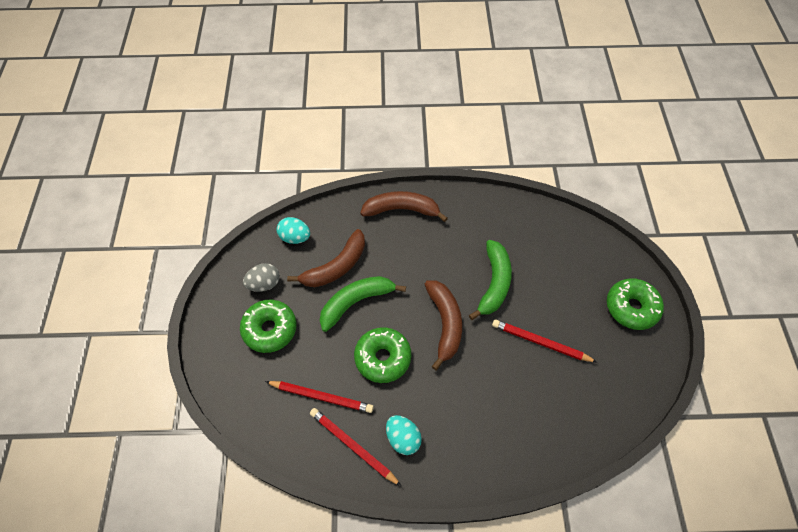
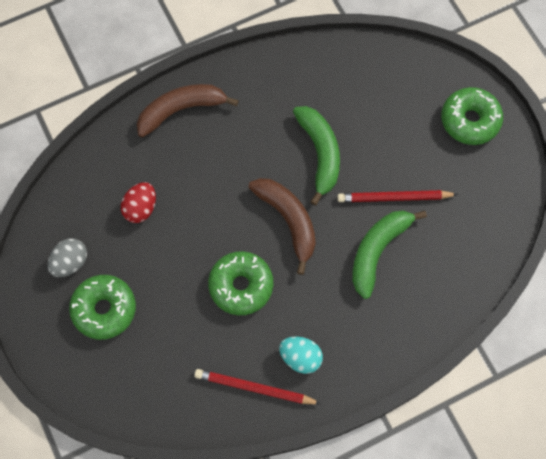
camera: 25 degrees left, 10 degrees up
(295, 237) = (76, 194): turquoise egg -> none
(321, 397) = (197, 354): red pencil -> none
(336, 267) = (141, 208): brown banana -> red egg
(356, 302) = (183, 238): green banana -> green banana (377, 251)

